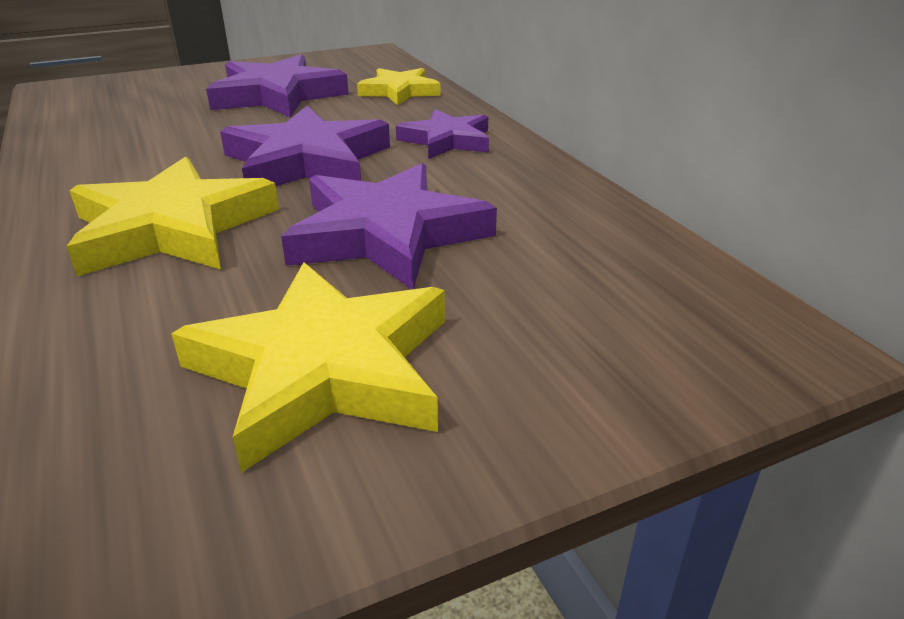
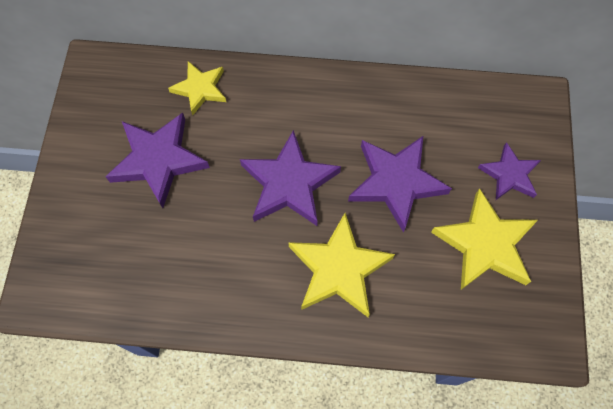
camera: 60 degrees left, 35 degrees up
(447, 140) = (301, 105): purple star -> purple star (509, 174)

